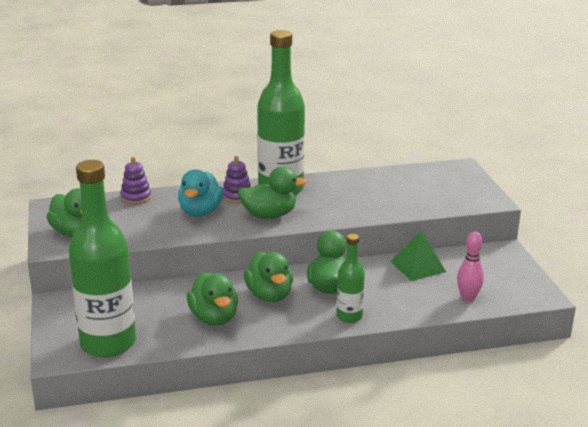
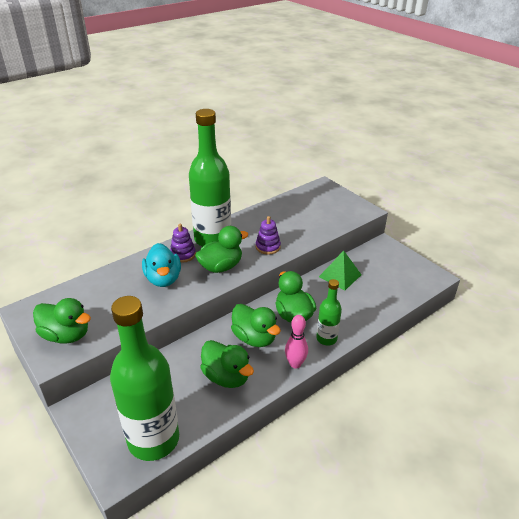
camera: 25 degrees left, 10 degrees up
(136, 197) = (98, 279): purple stacking toy -> purple stacking toy (268, 247)
(468, 298) = (392, 294): pink bowling pin -> pink bowling pin (295, 364)

